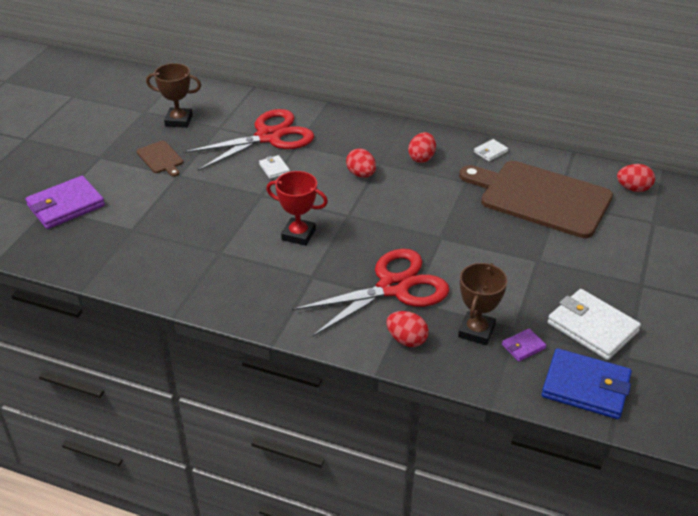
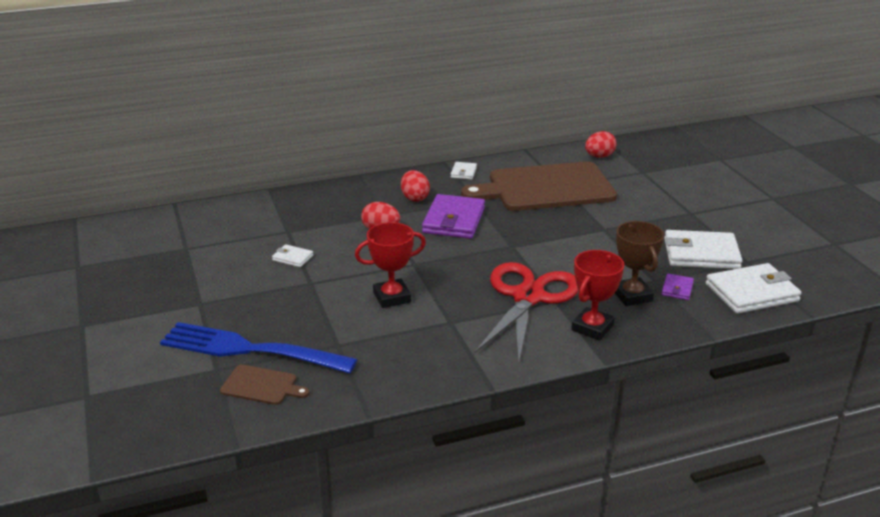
camera: 40 degrees left, 10 degrees down
(66, 206) = (105, 384): purple wallet -> purple wallet (453, 220)
(160, 158) = (158, 298): brown cutting board -> brown cutting board (261, 386)
(166, 227) = (251, 349): none -> blue fork
(179, 121) = (131, 259): brown trophy -> none
(268, 137) = (249, 236): red scissors -> none
(406, 340) = (592, 328): red egg -> red trophy
(585, 387) = (751, 293): blue wallet -> white wallet

